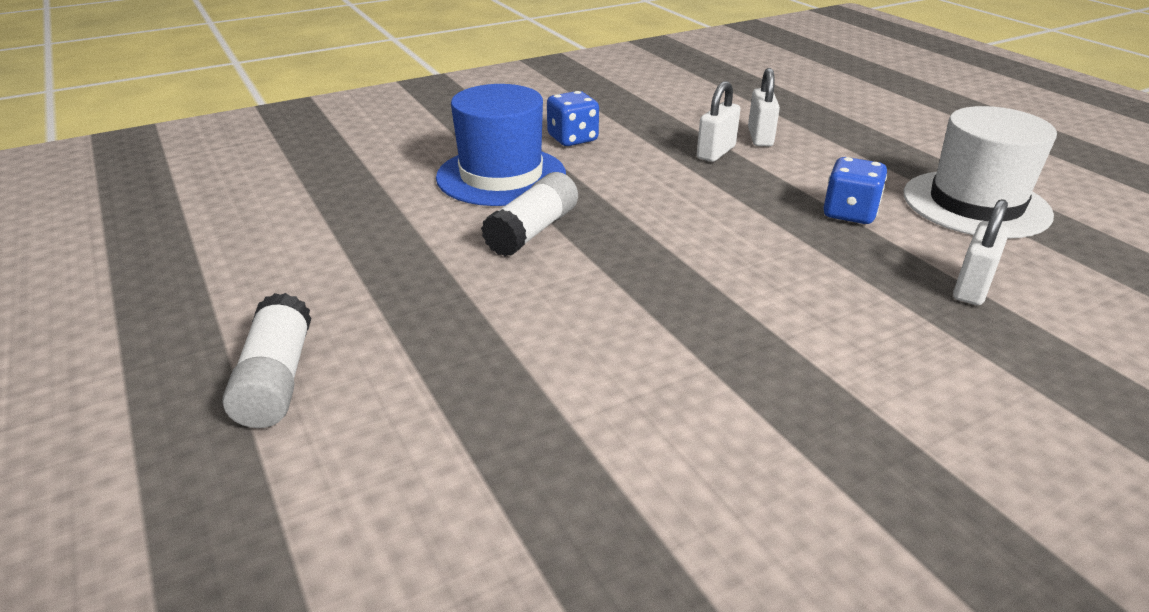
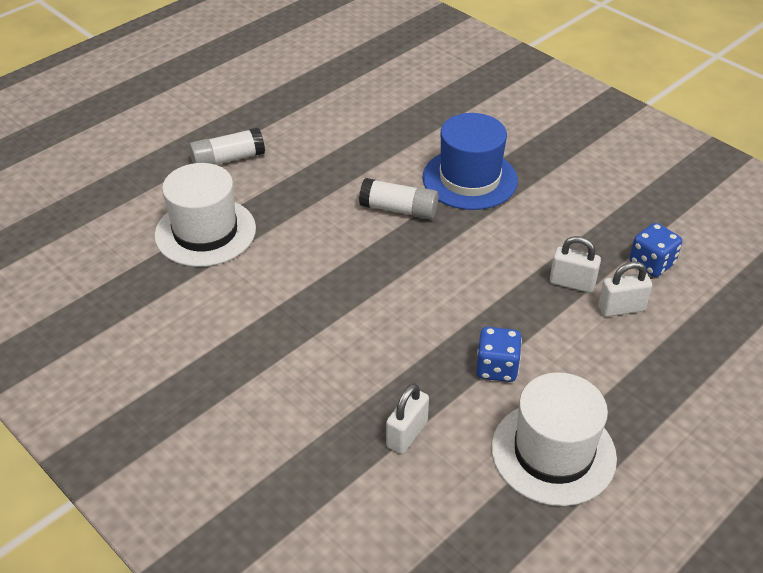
camera: 75 degrees right, 10 degrees up
(479, 433) = (205, 232): none -> white hat
(572, 139) = (552, 200): blue dice -> blue dice (651, 263)
(972, 288) = (407, 434): white padlock -> white padlock turned 75 degrees counterclockwise

